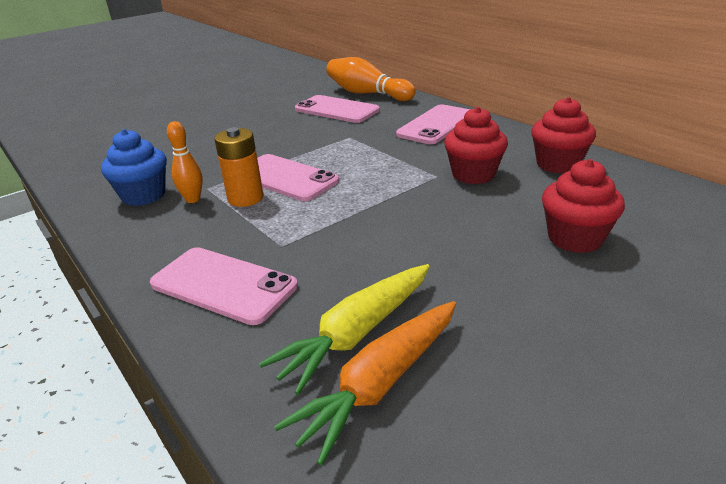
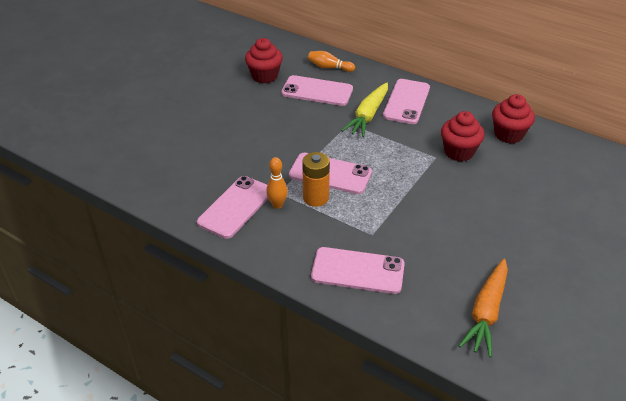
camera: 20 degrees left, 10 degrees up
(144, 195) = (236, 207): blue cupcake -> pink phone
(357, 333) = (457, 287): yellow carrot -> yellow carrot (368, 116)
(367, 94) = (329, 67): orange bowling pin -> orange bowling pin, size x0.57
(575, 238) = (542, 198): red cupcake -> red cupcake (264, 76)

